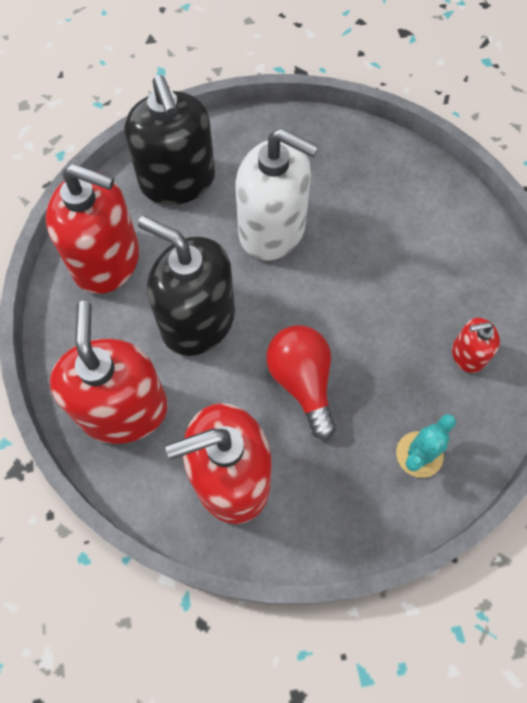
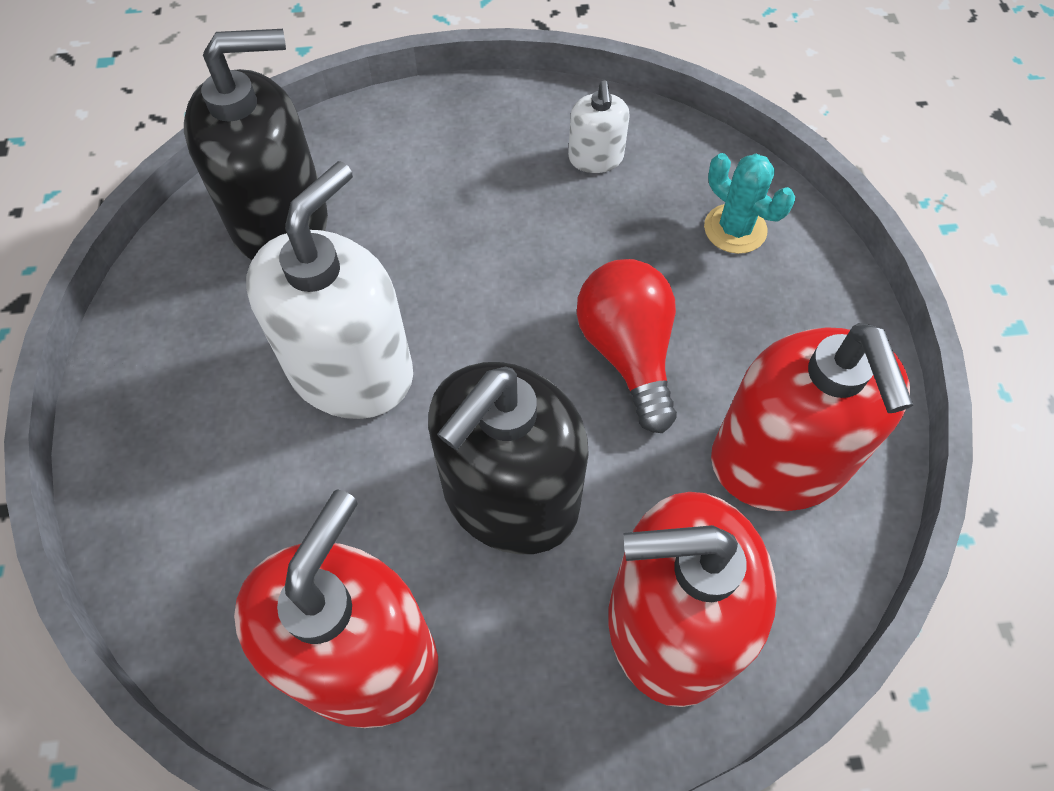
camera: 85 degrees left, 5 degrees down
(177, 181) = (208, 519): black soap dispenser -> black soap dispenser (280, 222)
(302, 382) = (628, 353): red light bulb -> red light bulb turned 90 degrees clockwise
(467, 355) = (595, 158): red soap dispenser -> white soap dispenser

